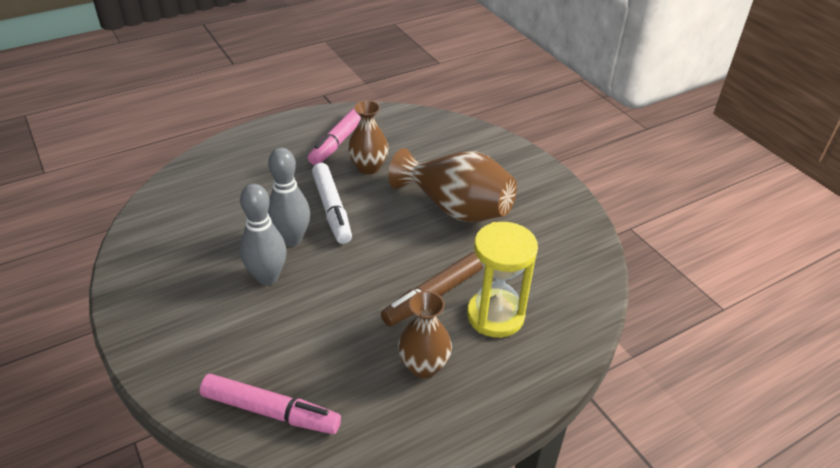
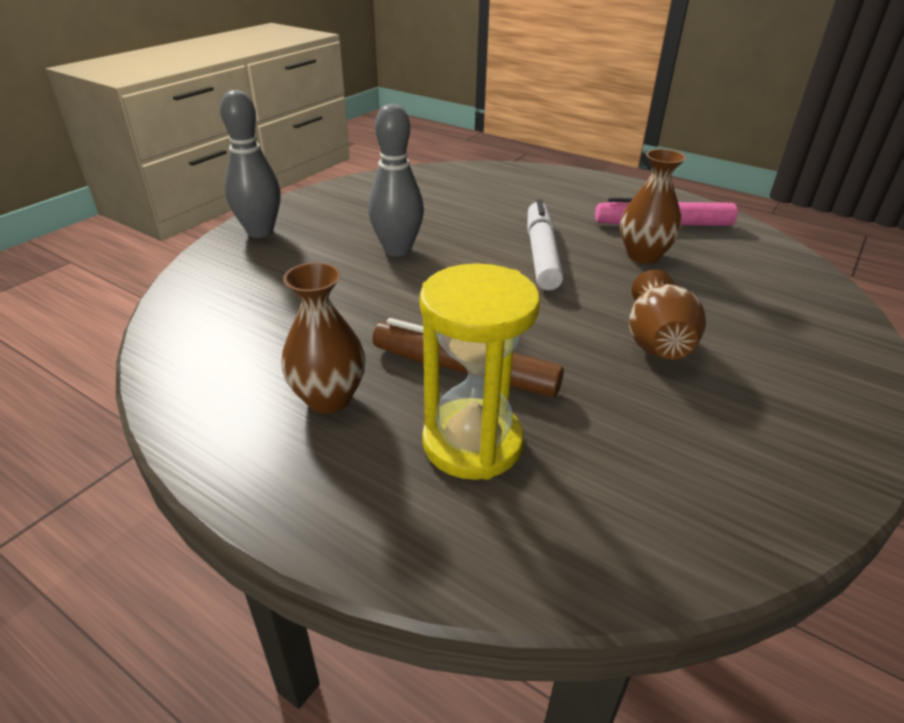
camera: 65 degrees right, 5 degrees down
(270, 411) = (208, 308): pink marker -> none
(291, 239) = (466, 246): grey bowling pin -> grey bowling pin (260, 232)
(332, 209) = (541, 254): white marker -> white marker turned 135 degrees clockwise
(455, 208) = (657, 342): brown vase -> brown vase, size x0.62

